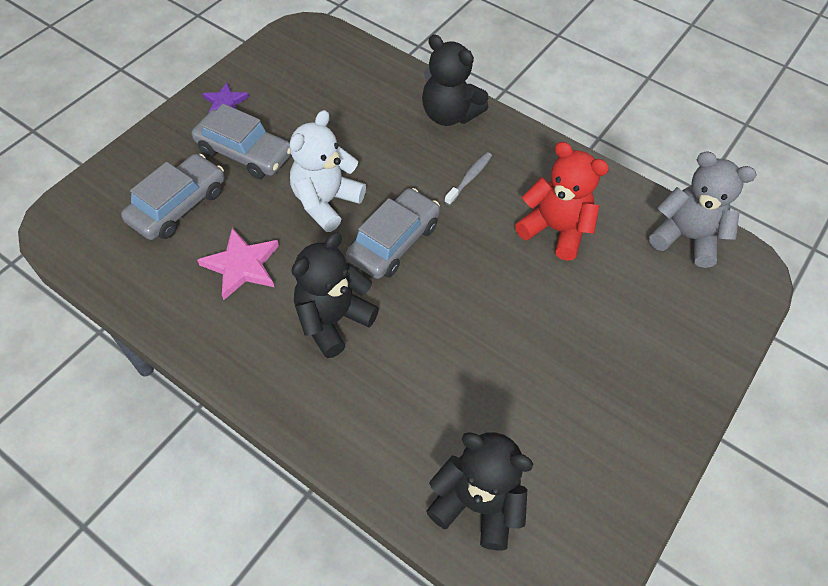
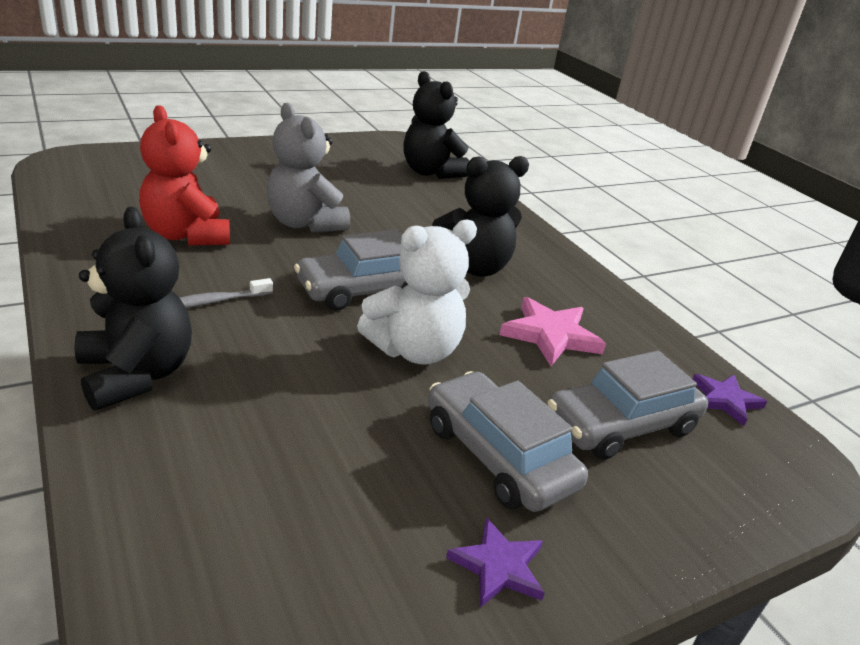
camera: 155 degrees left, 25 degrees down
(105, 262) = (725, 400): none -> purple star
(685, 237) = (77, 188): grey teddy bear -> grey teddy bear (305, 223)

